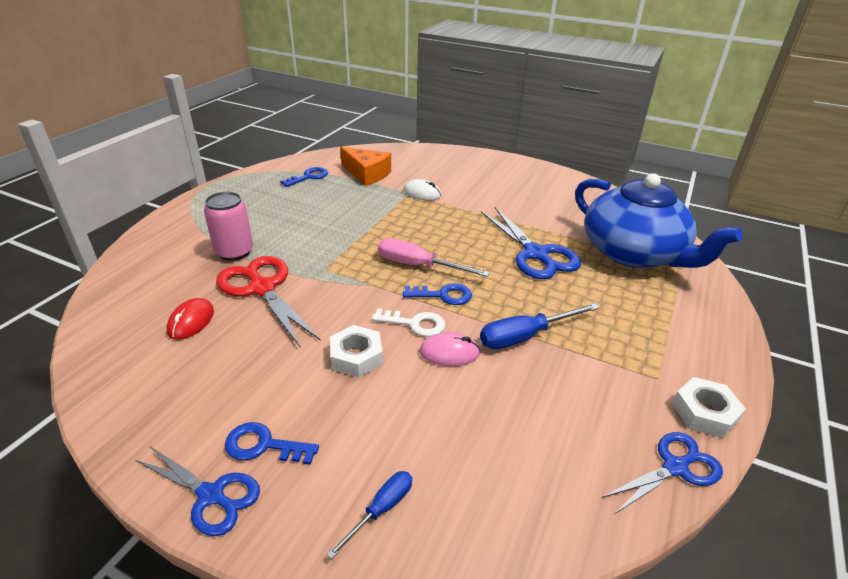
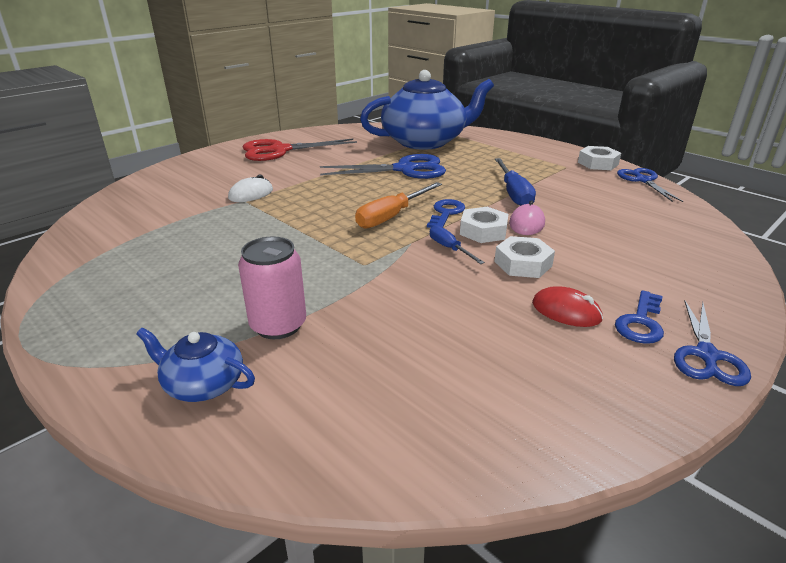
camera: 70 degrees left, 5 degrees down
(174, 243) = (203, 384): none -> blue teapot
(191, 321) = (427, 366): red mouse -> red mouse (566, 311)
(211, 495) = (706, 355): blue scissors -> blue scissors turned 150 degrees clockwise
(262, 288) = (381, 308): red scissors -> red scissors (279, 150)
(309, 177) = (121, 253): blue key -> none
(367, 174) = (166, 215): orange cheese -> none
(381, 509) = (699, 274): blue screwdriver -> blue screwdriver (449, 248)
(415, 324) = (483, 231): white key -> white nut
(418, 266) = (391, 216): pink screwdriver -> orange screwdriver

